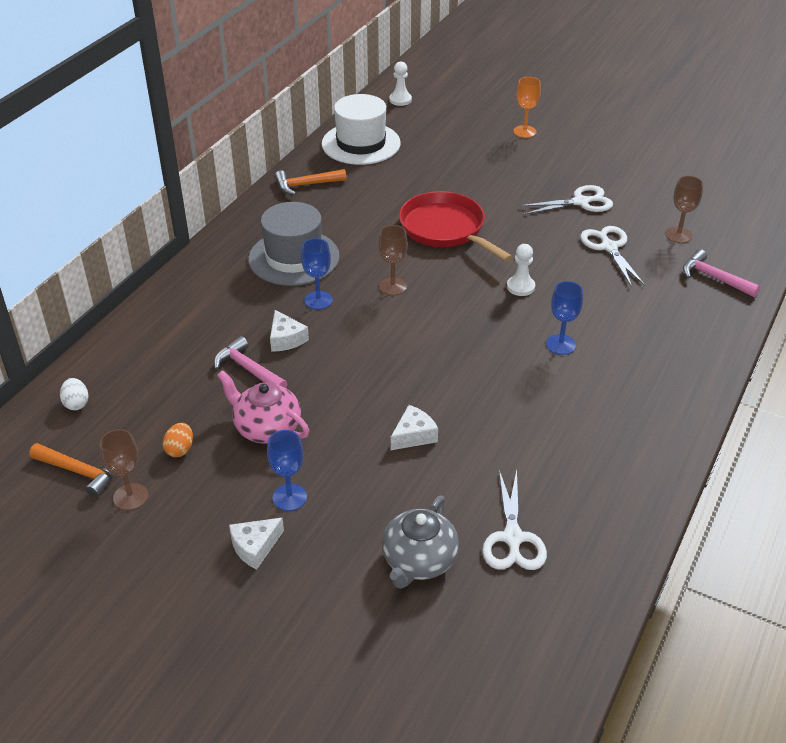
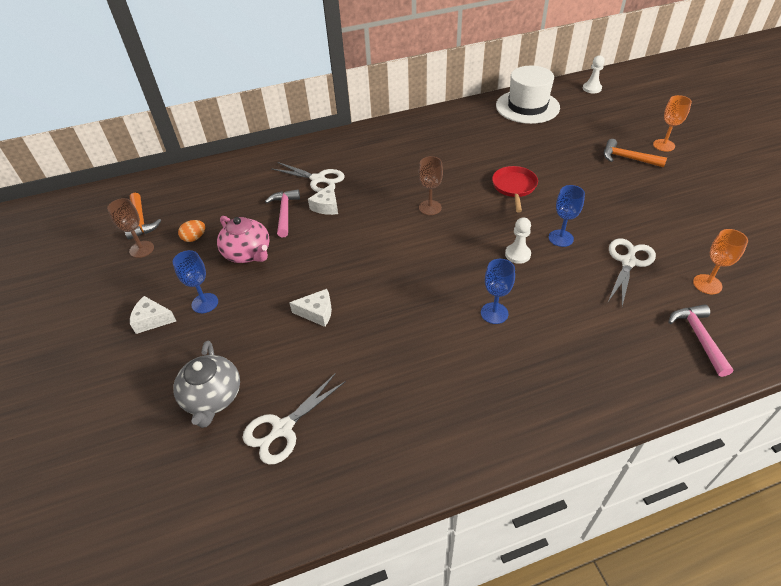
camera: 45 degrees right, 5 degrees up
(76, 403) = (186, 184): white egg -> none
(266, 428) = (248, 253): pink teapot -> pink teapot turned 150 degrees clockwise
(294, 258) = (394, 159): grey hat -> none
(306, 185) = (458, 118): orange hammer -> orange hammer (627, 158)
(318, 300) = (374, 192): blue goblet -> blue goblet (561, 238)
(419, 561) = (213, 397): grey teapot -> grey teapot turned 75 degrees counterclockwise
(445, 229) = (514, 187): red pan -> red pan, size x0.63
(581, 202) = (647, 216): white scissors -> white scissors (318, 179)
(678, 235) = (707, 284): brown goblet -> orange goblet

